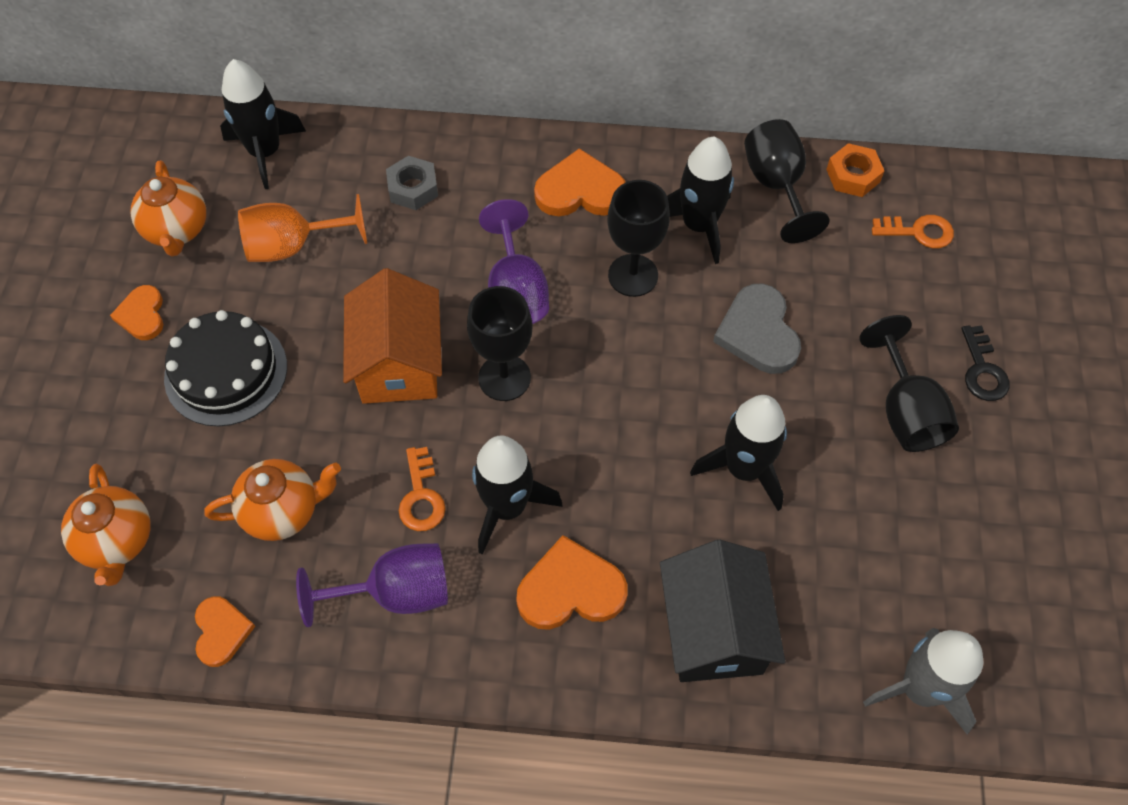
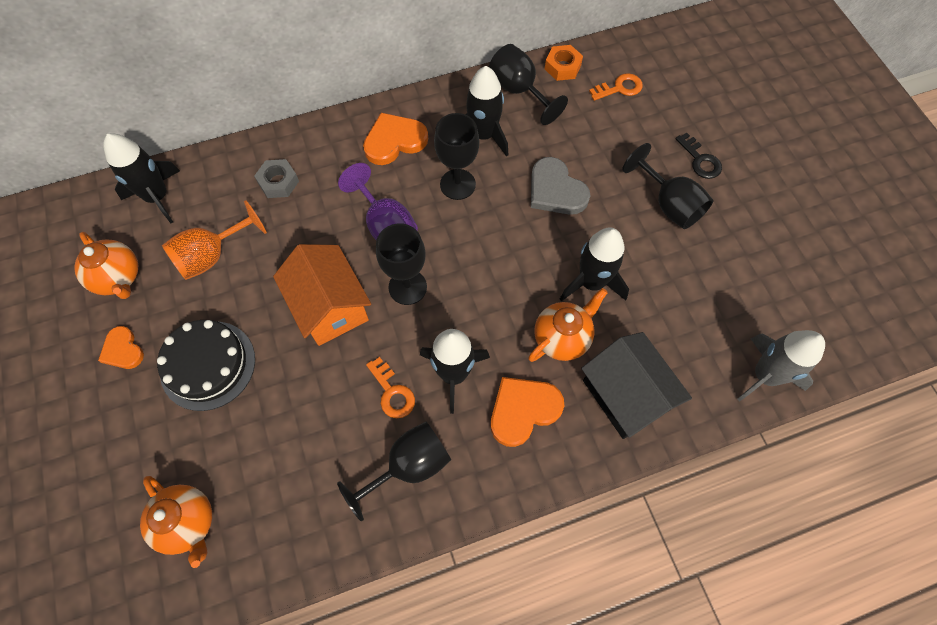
camera: 25 degrees left, 5 degrees up
(221, 631) = (299, 551): orange heart -> none
(283, 511) = (300, 446): orange teapot -> orange teapot (562, 338)
(395, 593) = (408, 466): purple goblet -> black goblet

